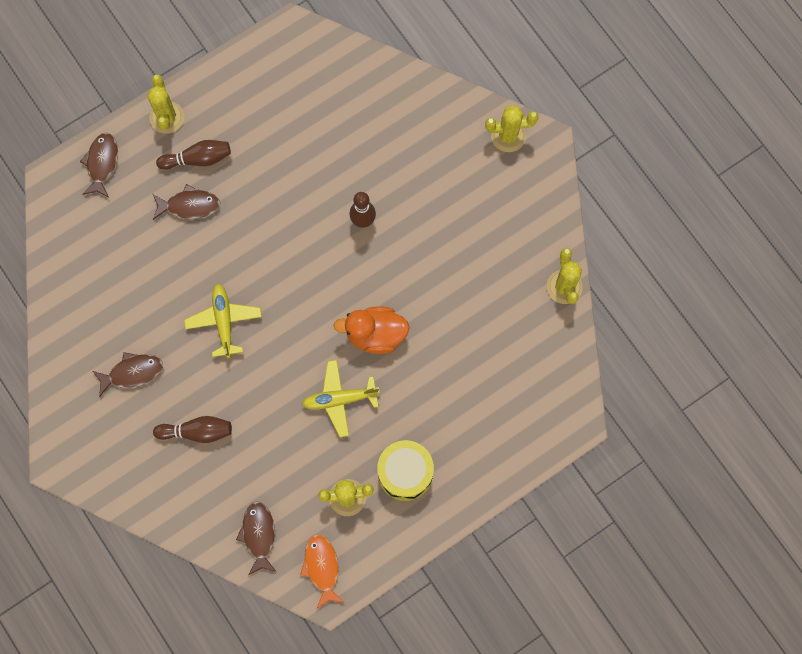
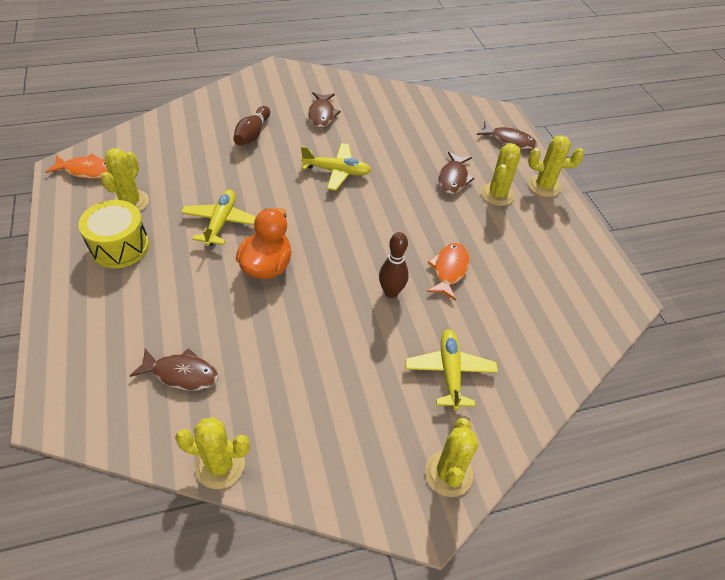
camera: 105 degrees right, 25 degrees down
(198, 159) = (497, 194): brown bowling pin -> yellow cactus
(258, 535) = (144, 144): brown fish -> brown fish (181, 374)
(317, 180) = (449, 270): none -> orange fish
(425, 154) = (449, 372): none -> yellow plane

